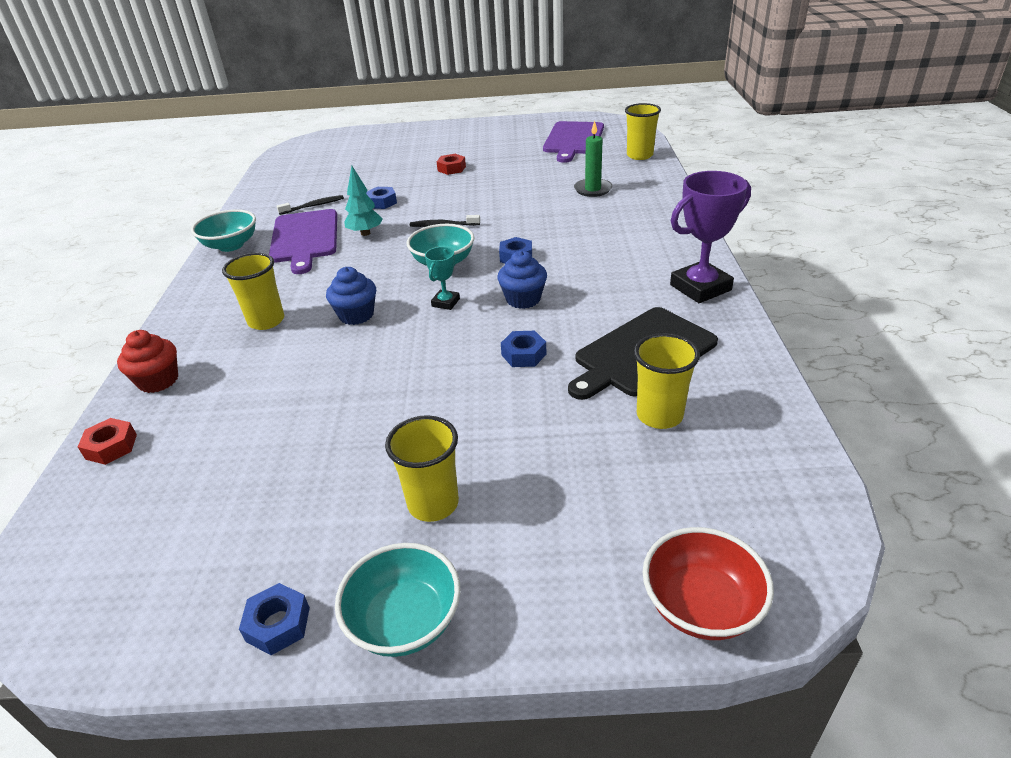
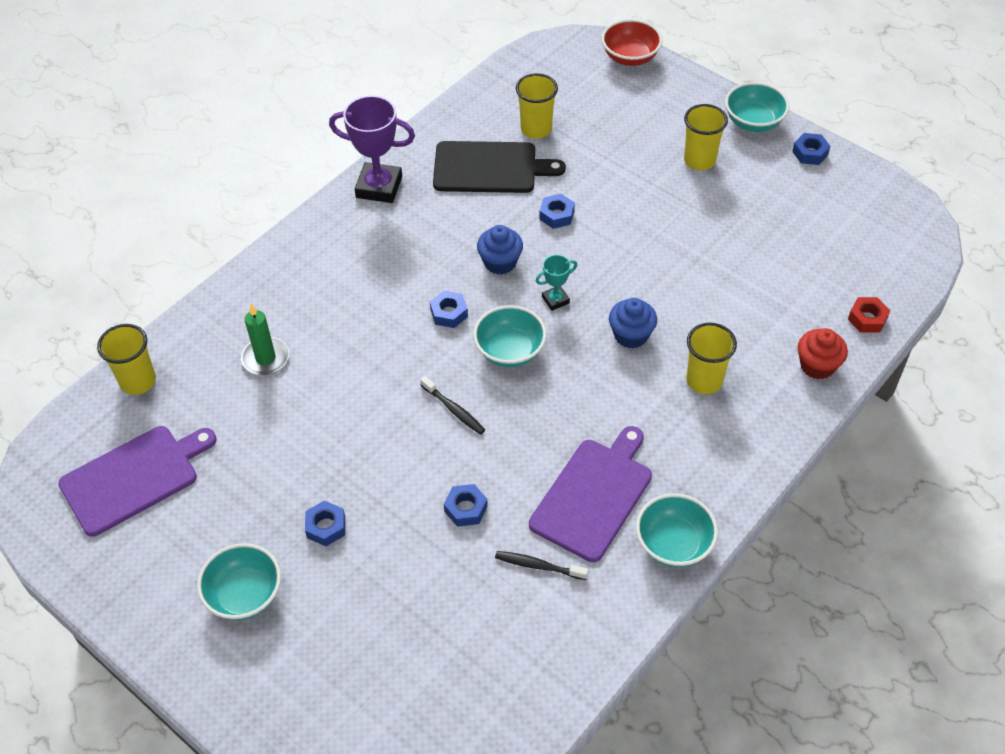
camera: 140 degrees left, 15 degrees up
(365, 233) = (532, 455): turquoise tree -> none
(451, 168) = (326, 527): red nut -> blue nut
(458, 143) = (244, 595): none -> turquoise bowl

